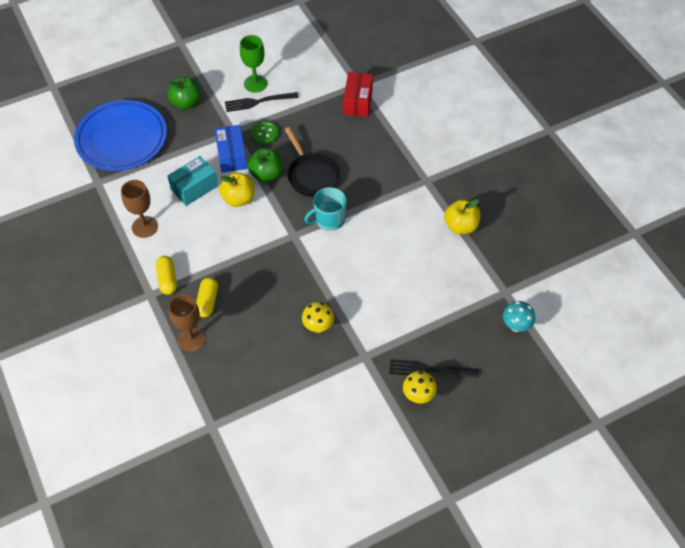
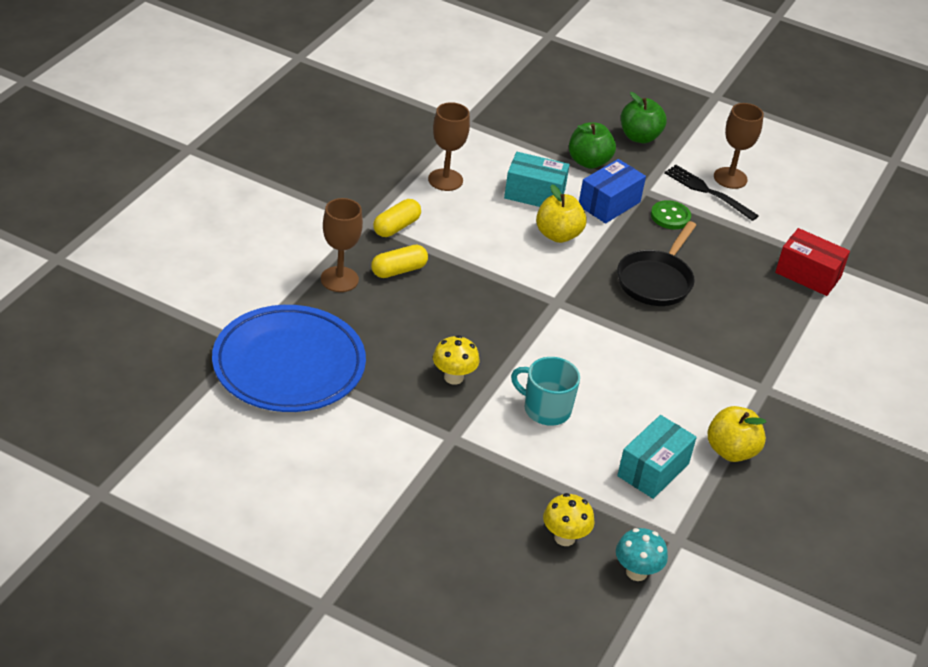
camera: 50 degrees right, 15 degrees down
(122, 139) = (538, 113): blue plate -> blue plate (289, 365)
(255, 83) = (730, 178): green goblet -> brown goblet
(266, 174) = (615, 242): green apple -> green apple (588, 162)
(329, 219) = (610, 323): turquoise mug -> turquoise mug (546, 409)
(357, 102) = (808, 274): red box -> red box turned 60 degrees clockwise
(418, 396) = (442, 512): yellow mushroom -> yellow mushroom (564, 537)
(429, 370) = (488, 508): black fork -> none
(451, 271) = (653, 470): none -> turquoise box

